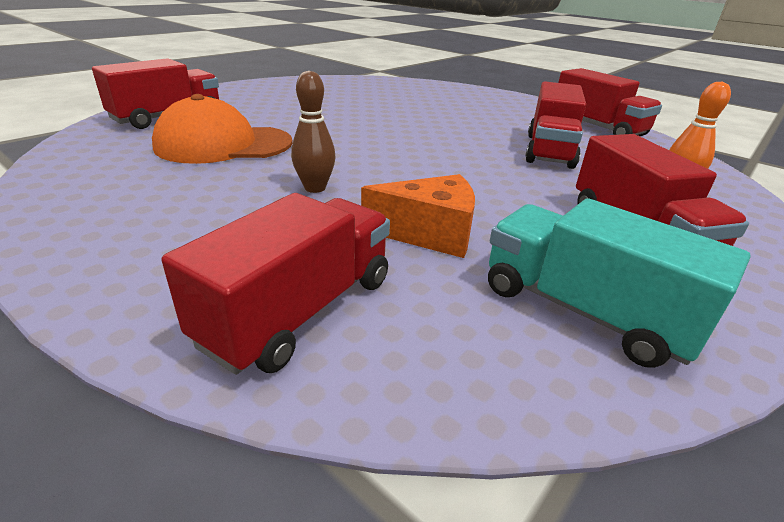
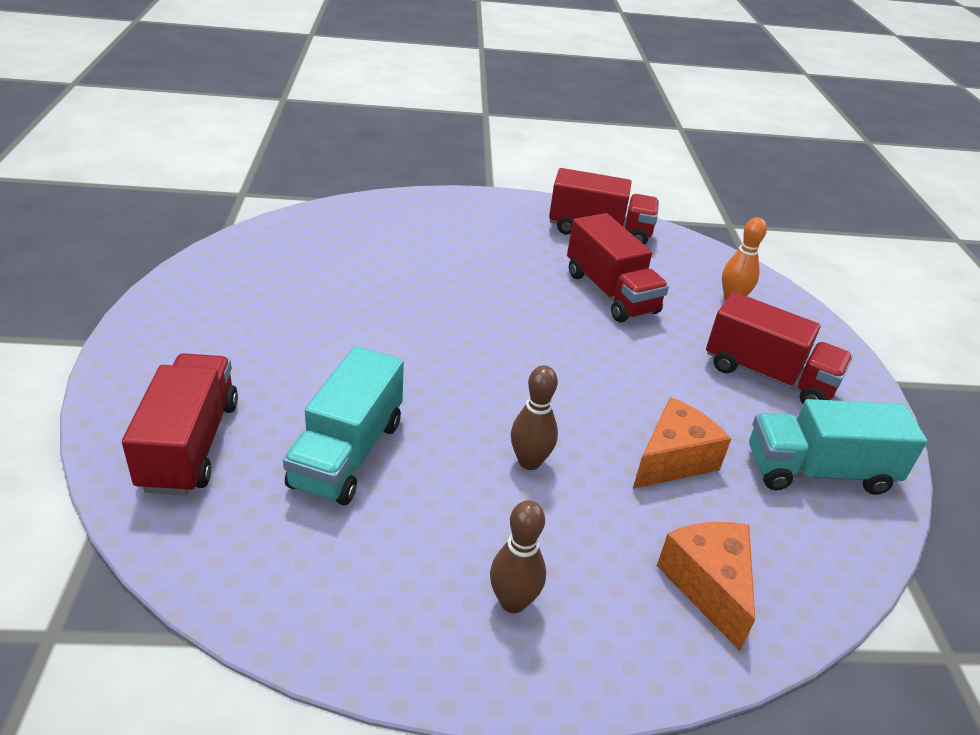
camera: 45 degrees left, 5 degrees up
(154, 233) = (513, 602): none -> brown bowling pin
(223, 145) = (347, 453): orange cap -> turquoise truck
(300, 310) = (708, 586): red truck -> orange cheese

